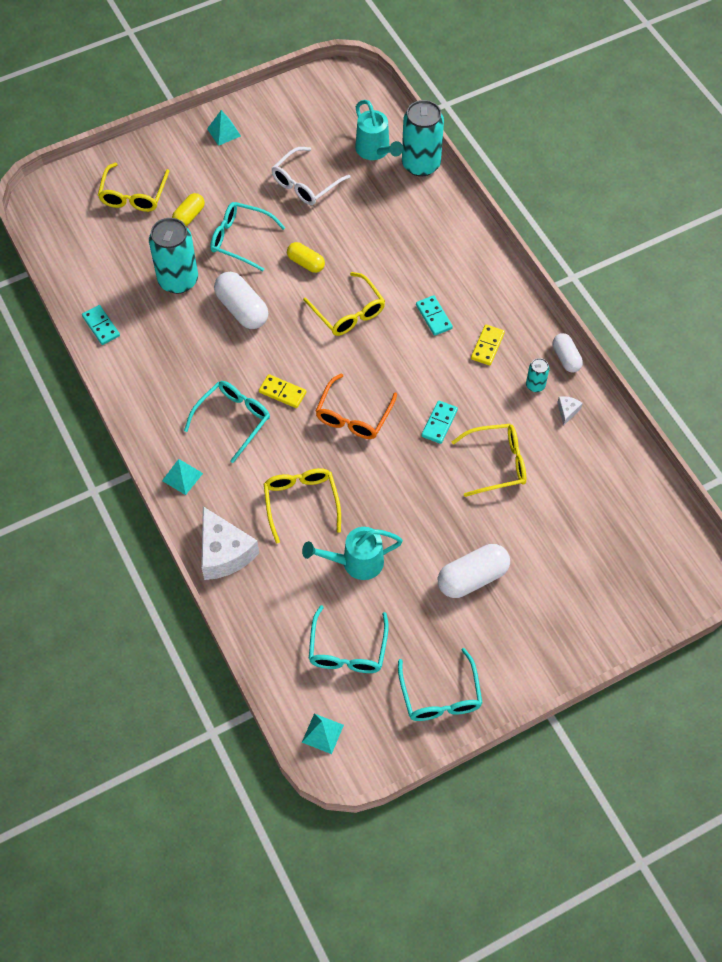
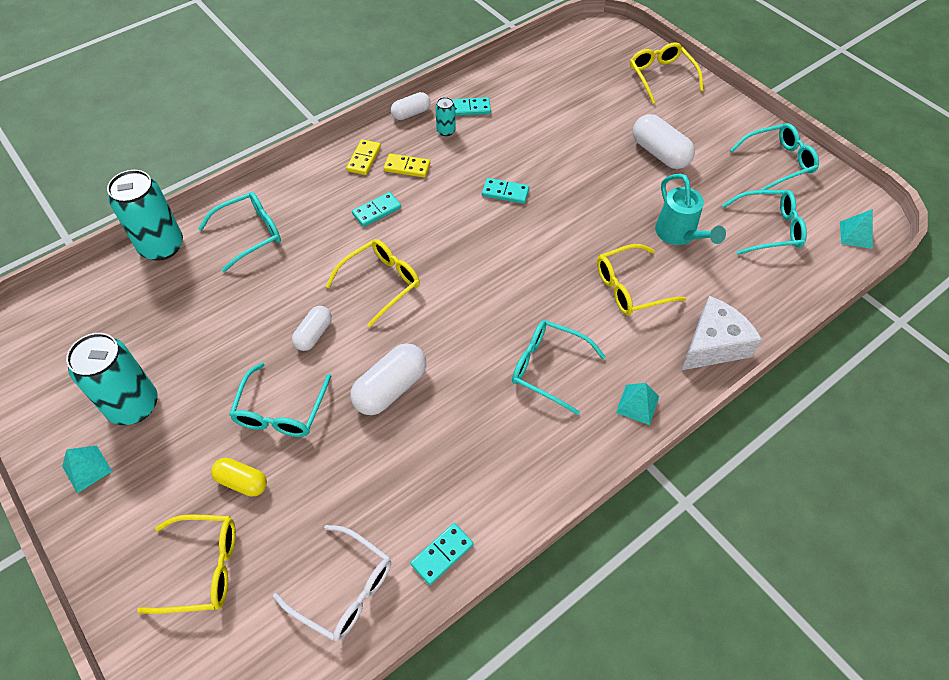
camera: 100 degrees left, 5 degrees down
(178, 280) = (353, 472): turquoise can -> turquoise can (133, 405)
(282, 392) = (500, 327): yellow domino -> yellow domino (364, 159)
(306, 183) = (187, 355): white glasses -> white glasses (343, 589)
(306, 263) = (314, 334): yellow capsule -> white capsule
(353, 415) = (513, 260): orange glasses -> none
(375, 151) = (137, 291): turquoise watering can -> none
(423, 223) = (249, 234): none -> turquoise glasses
(496, 463) = (538, 149): yellow glasses -> yellow glasses (661, 77)
(567, 411) = (469, 108): white cheese -> turquoise domino

